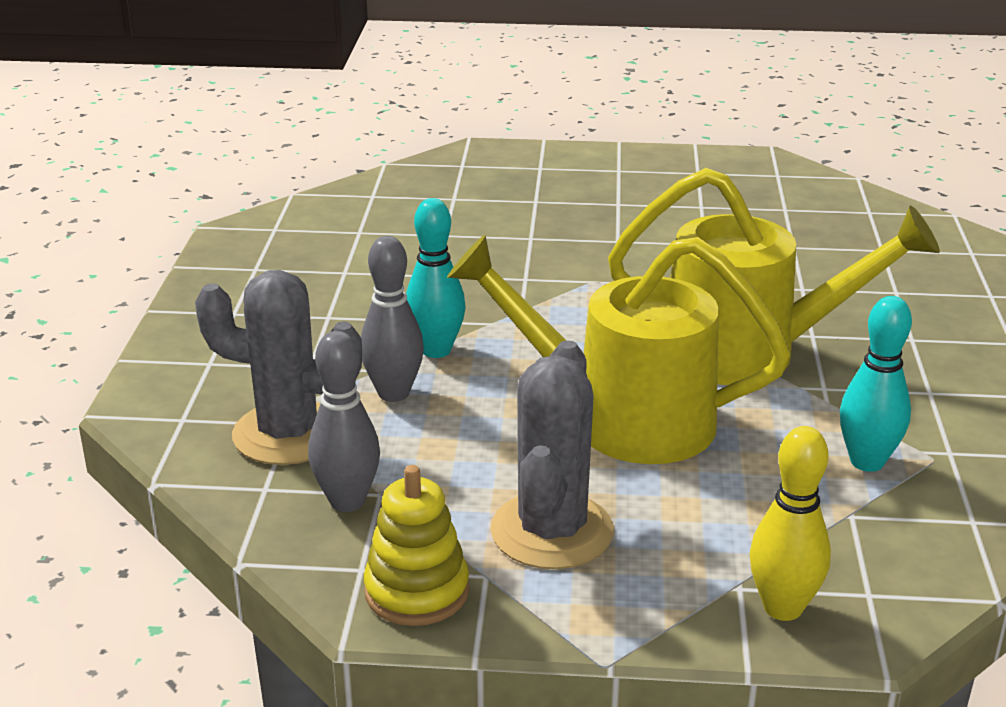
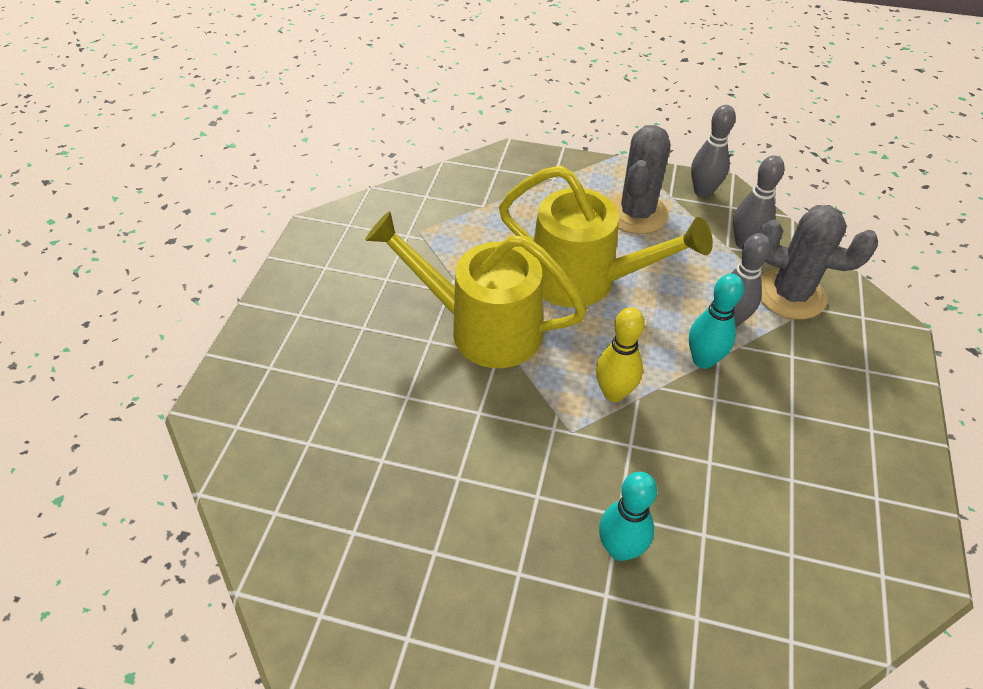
camera: 170 degrees left, 20 degrees up
(417, 591) = (703, 192): yellow stacking toy -> grey bowling pin
(783, 608) = (539, 166): yellow bowling pin -> yellow bowling pin (614, 393)
(867, 462) = (456, 234): turquoise bowling pin -> turquoise bowling pin (620, 548)

